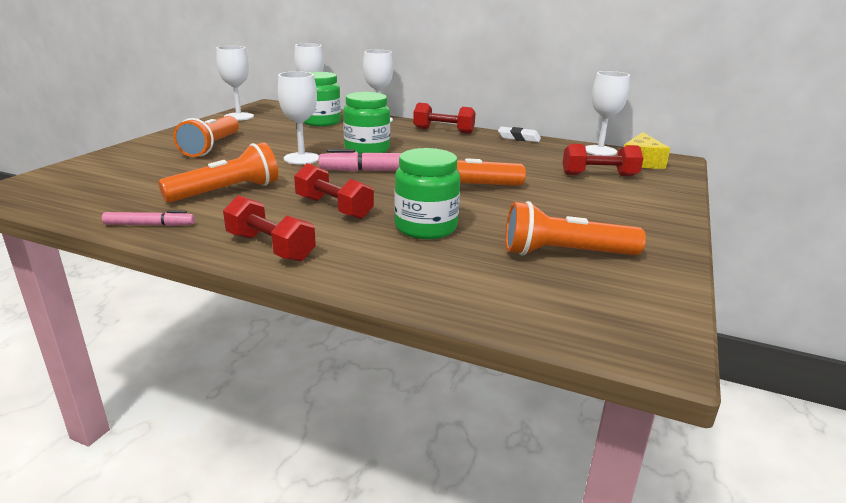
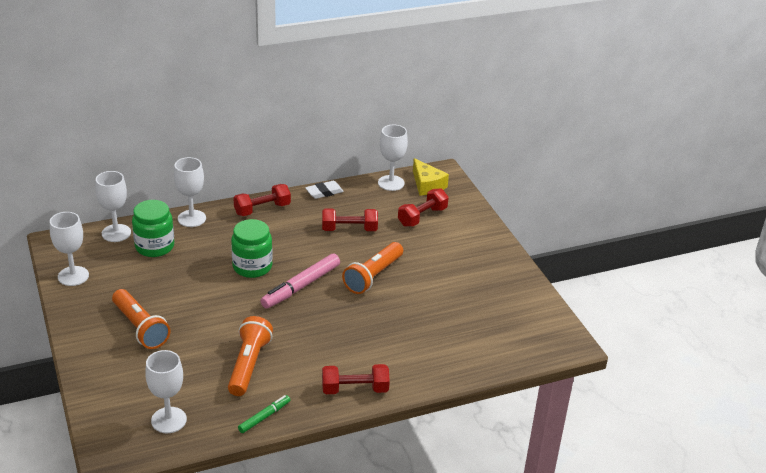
camera: 45 degrees left, 10 degrees up
(149, 225) = (264, 417): pink marker -> green marker
(301, 158) = (228, 303): white goblet -> white goblet (169, 420)
(334, 208) = (332, 339): red dumbbell -> red dumbbell (349, 229)
(426, 228) = (401, 325): green jar -> none
(565, 253) = (483, 305): orange flashlight -> none

